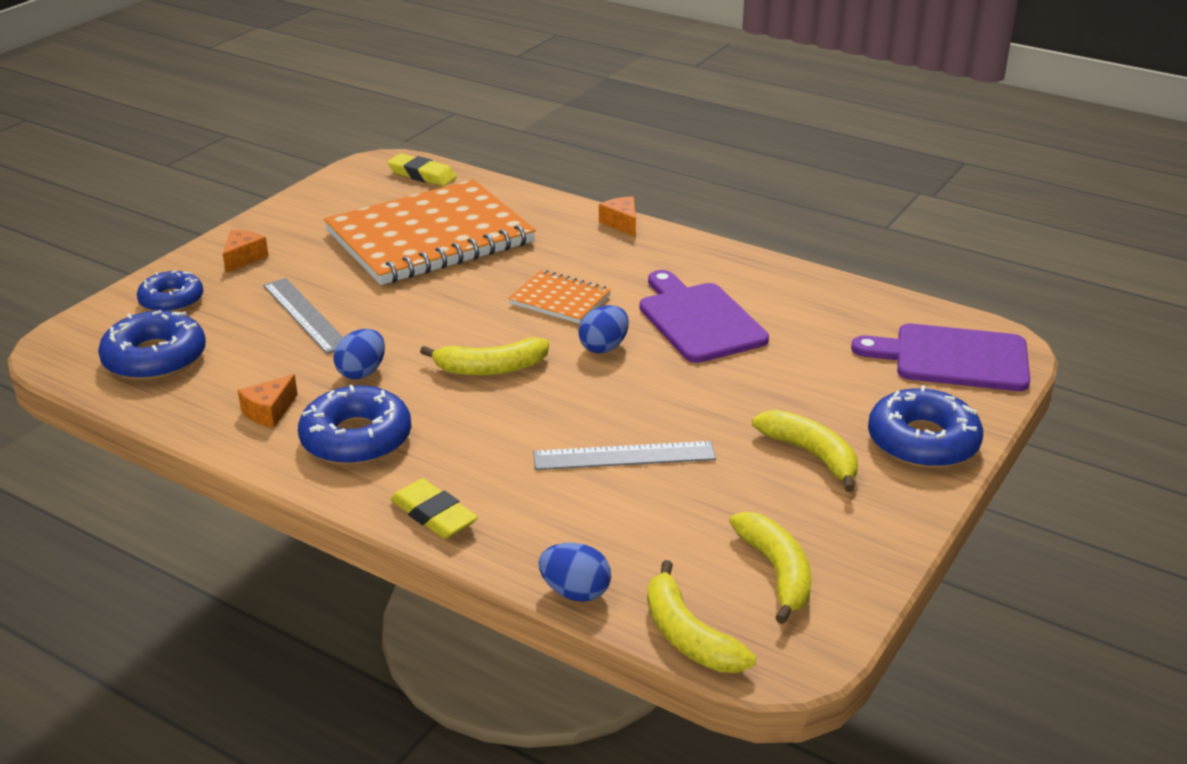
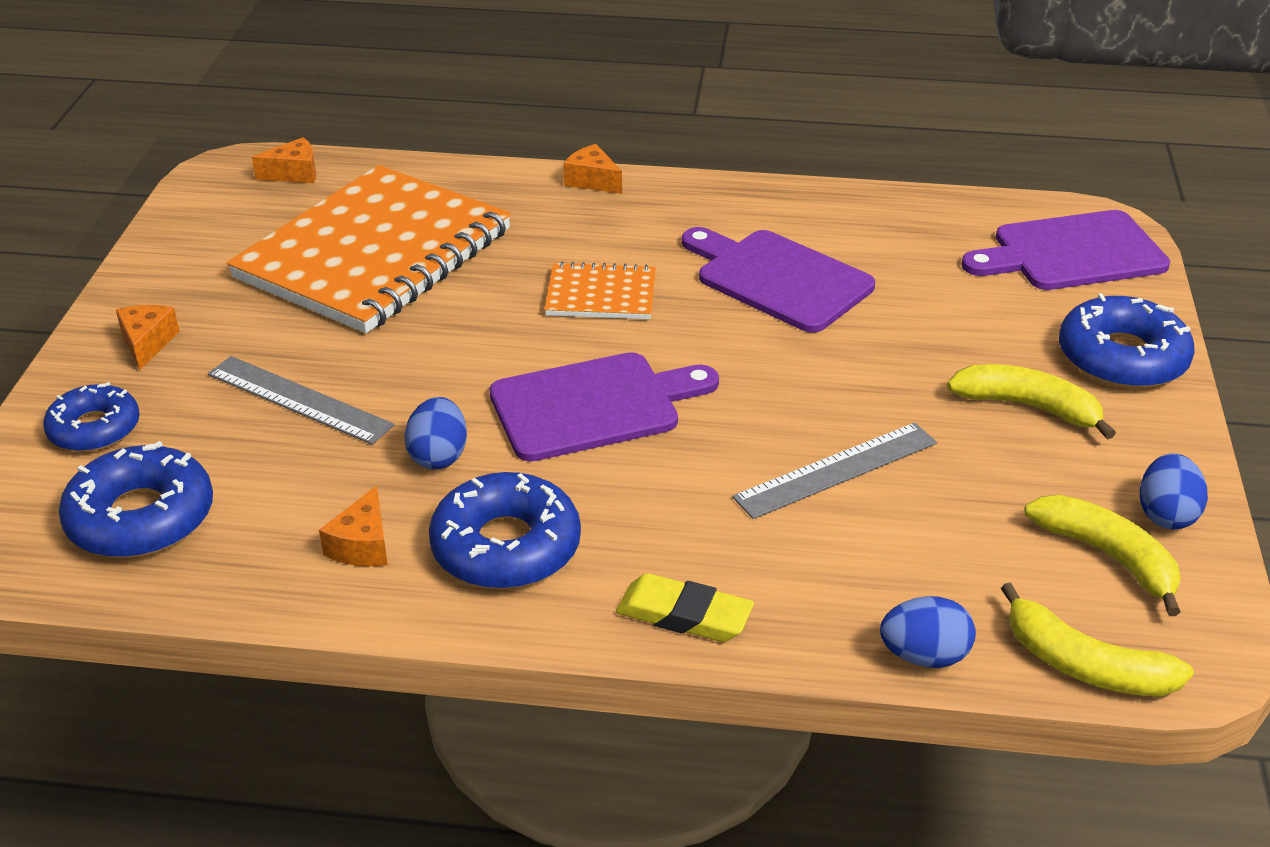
camera: 25 degrees left, 5 degrees up
(422, 175) = (294, 173): yellow eraser -> orange cheese
(490, 369) = (593, 406): yellow banana -> purple cutting board
(604, 347) = (701, 341): blue egg -> blue egg (1166, 514)

